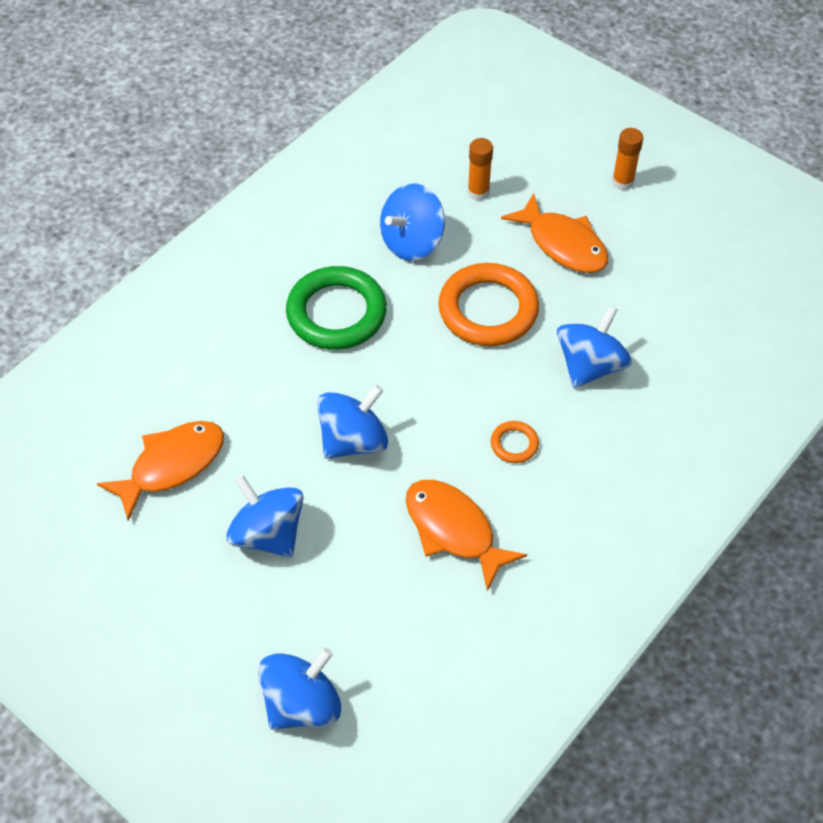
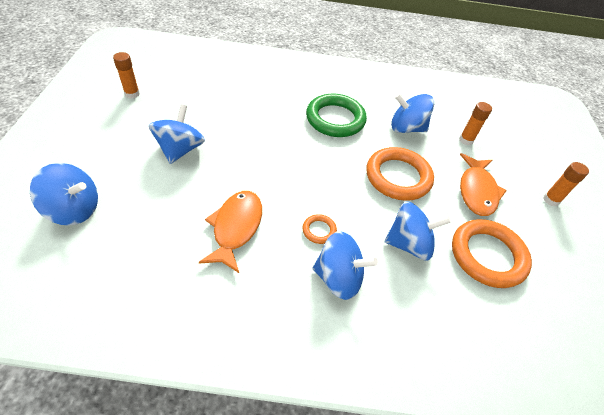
camera: 50 degrees right, 5 degrees down
(89, 549) = (132, 94): none -> orange glue stick
(172, 465) = (198, 101): orange fish -> none
(353, 440) = (263, 158): blue spinning top -> blue spinning top (338, 278)
(651, 302) = (487, 256): none -> orange ring

